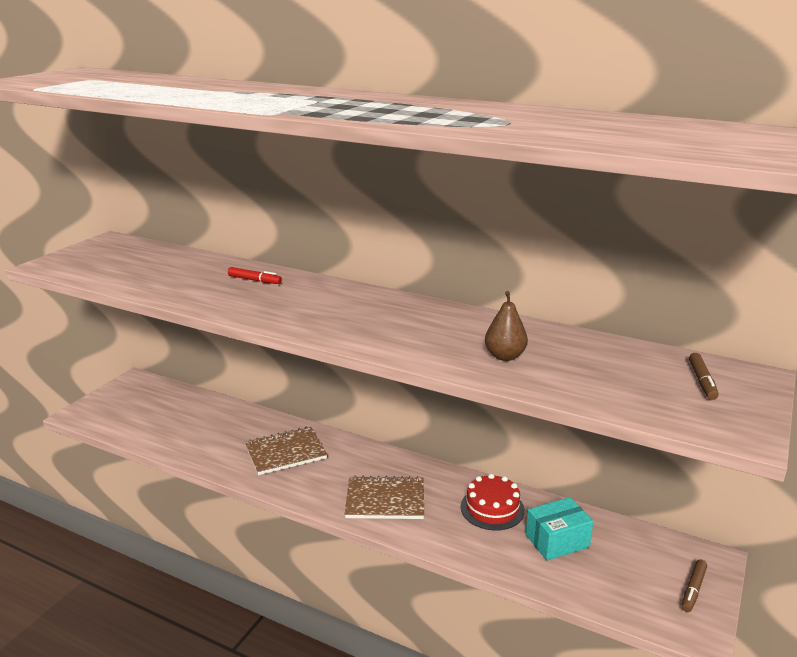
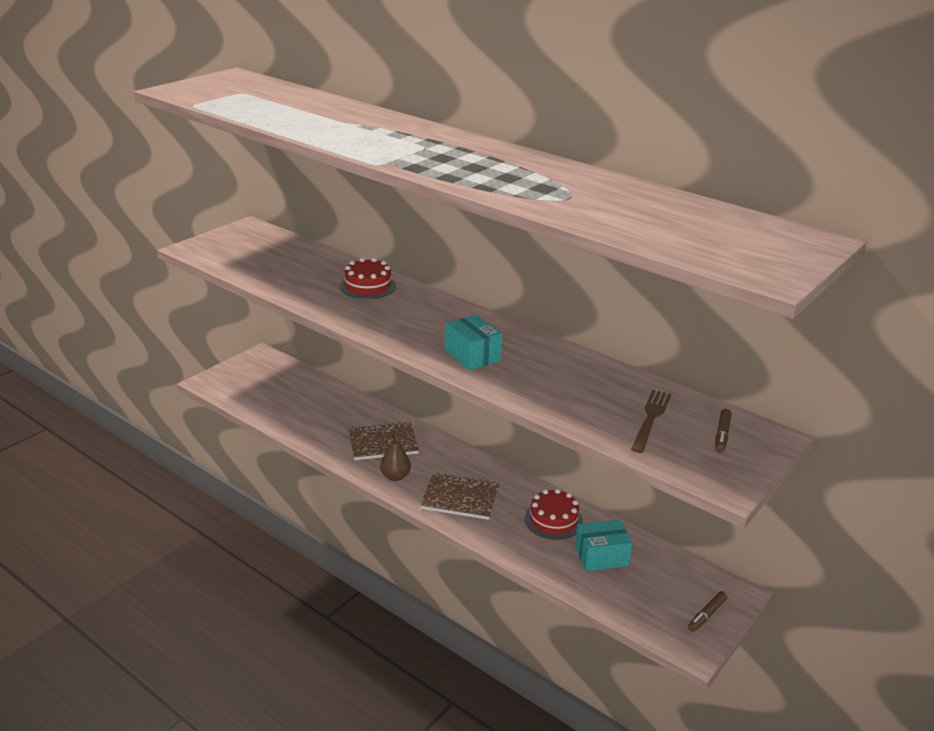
camera: 10 degrees right, 5 degrees up
(254, 280) = (368, 286): red marker -> red cake
(393, 333) = (472, 355): none -> turquoise box
(504, 356) = (560, 389): brown pear -> brown pear (395, 476)
(617, 373) = (651, 418): none -> brown fork

